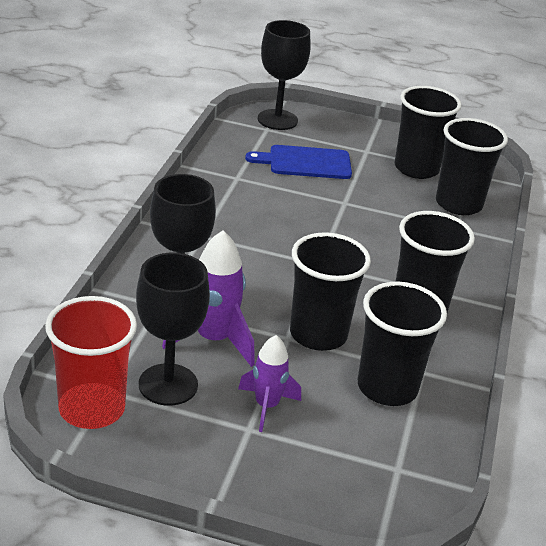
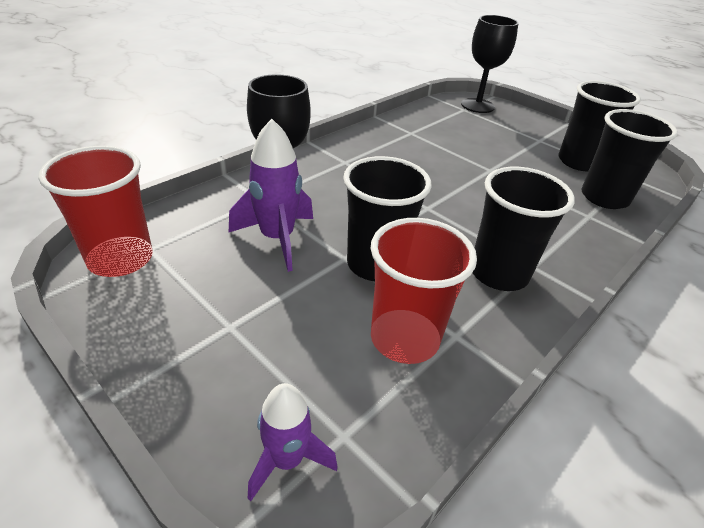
camera: 30 degrees right, 5 degrees up
(168, 385) = (201, 261): black goblet -> none
(266, 406) = (267, 312): purple rocket -> purple rocket (287, 460)
(306, 163) = (478, 136): blue cutting board -> none
(387, 387) = (404, 338): black cup -> red cup

